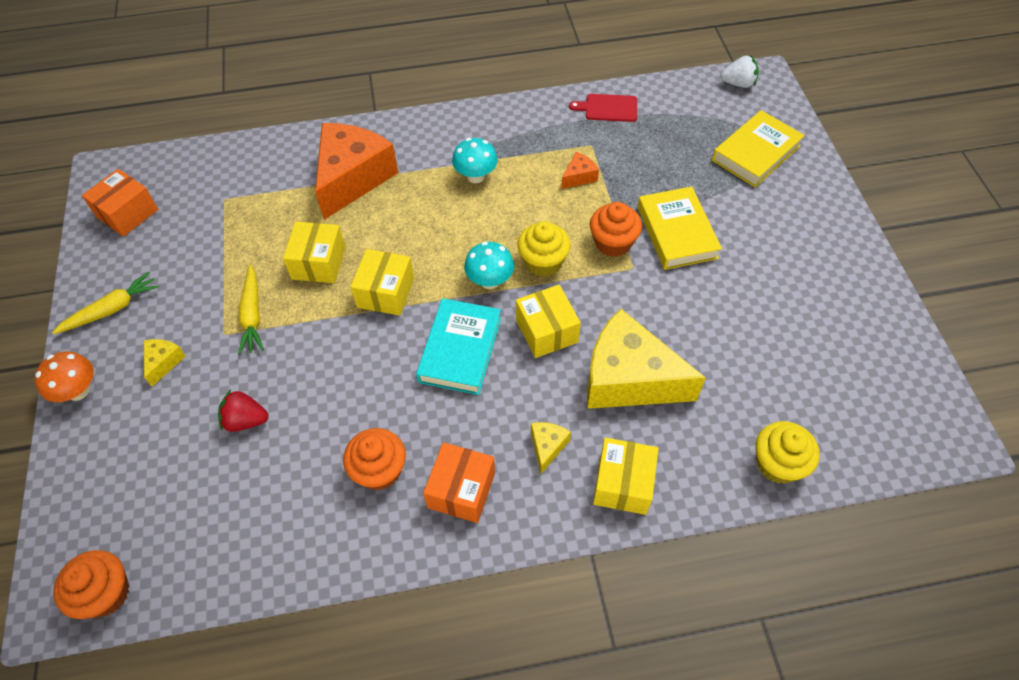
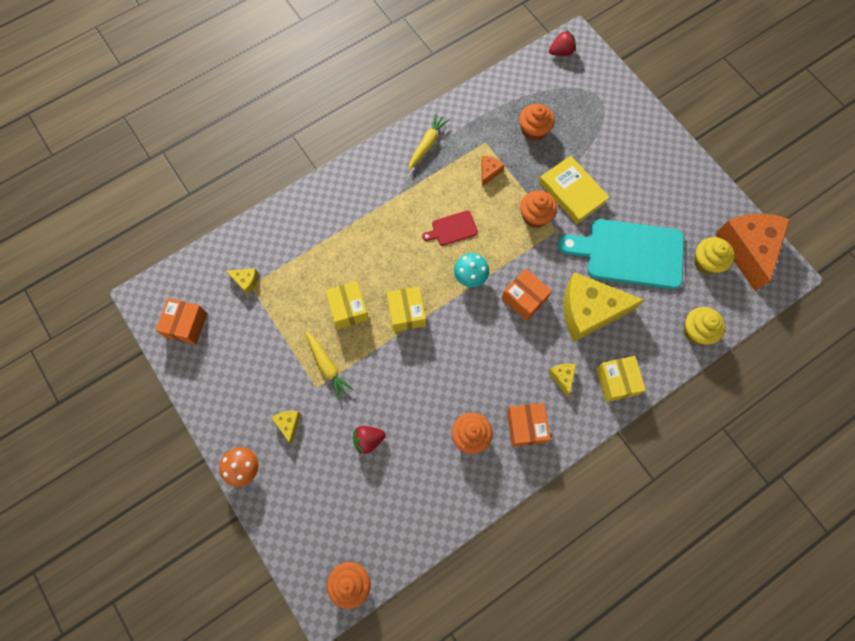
camera: 25 degrees left, 15 degrees up
(111, 309) = (226, 402): yellow carrot -> yellow carrot (427, 144)
(222, 193) = (246, 281): none -> yellow cheese
(353, 178) = (333, 233): orange cheese -> orange cheese (747, 249)
(460, 350) = (477, 334): turquoise book -> none
(476, 176) = (419, 198): turquoise mushroom -> none
(543, 262) = (497, 249): yellow cupcake -> yellow cupcake (706, 262)
(546, 331) = (524, 299): yellow box -> orange box
(608, 108) = (482, 106): red cutting board -> red cutting board (452, 229)
(660, 152) = (534, 130): none -> orange cupcake
(722, 329) = (629, 253): none -> turquoise cutting board
(738, 84) = (561, 52): white strawberry -> red strawberry
(756, 153) = (596, 108): yellow book -> none

